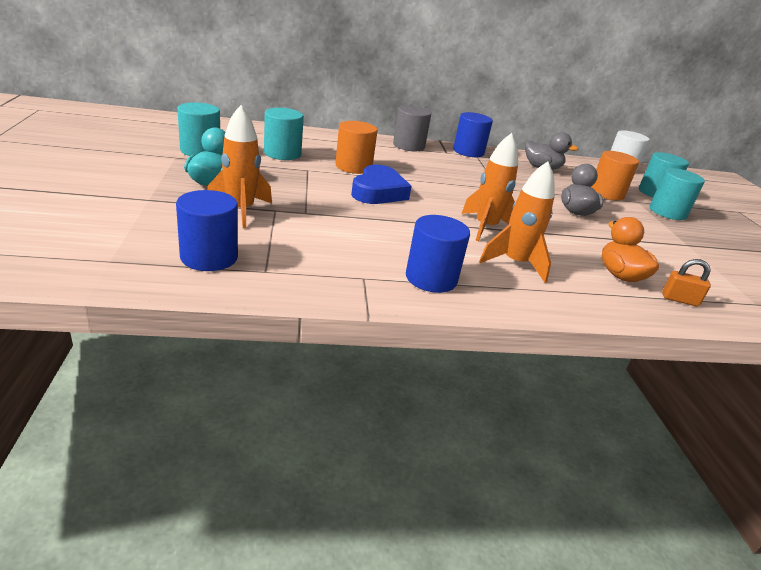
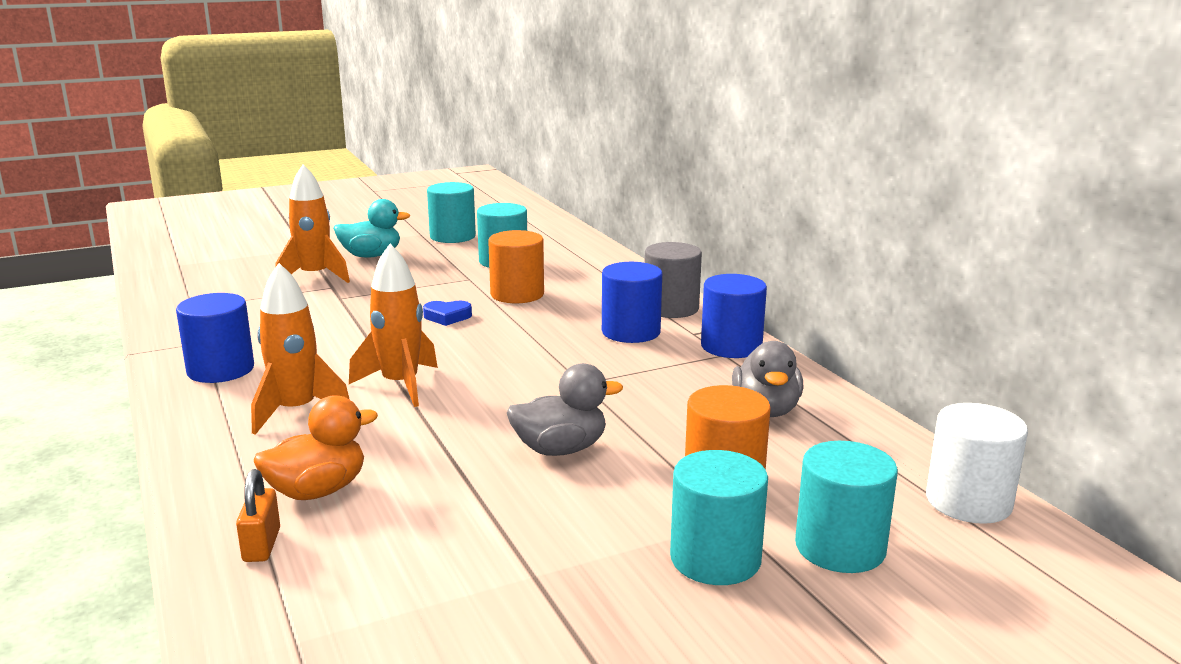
camera: 75 degrees right, 10 degrees down
(209, 257) = (205, 286): blue cylinder -> blue cylinder (631, 332)
(378, 192) = (447, 317): blue heart -> blue heart, size x0.51

